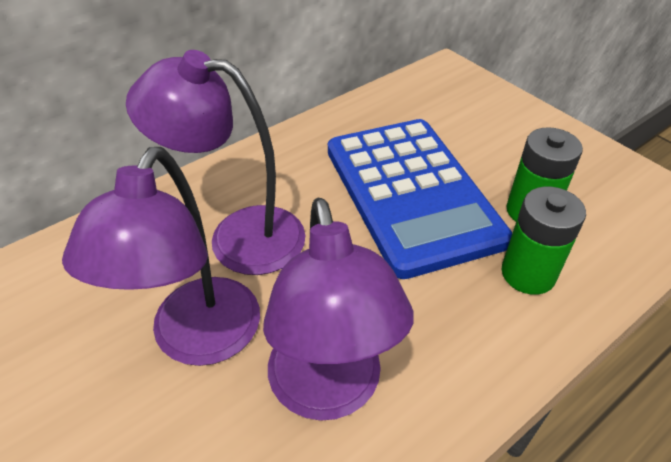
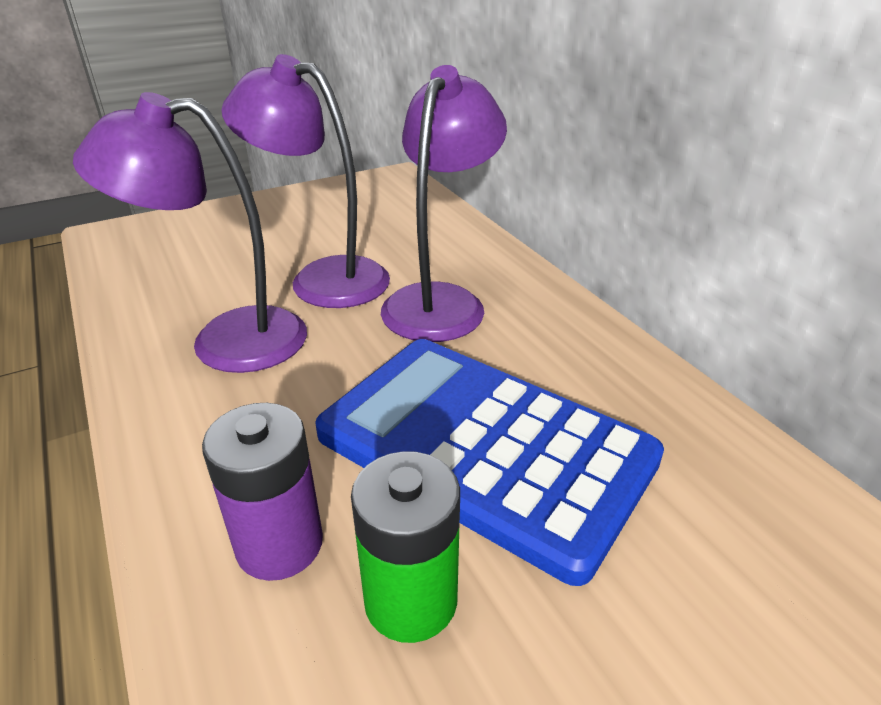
camera: 100 degrees right, 10 degrees down
(411, 194) = (485, 446): blue calculator -> blue calculator turned 45 degrees clockwise
(528, 274) = (279, 544): green battery -> purple battery

